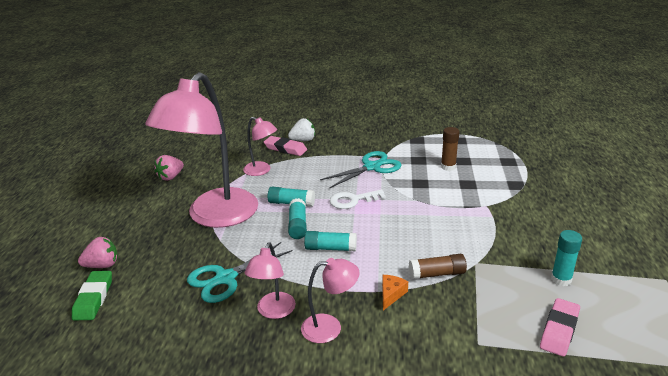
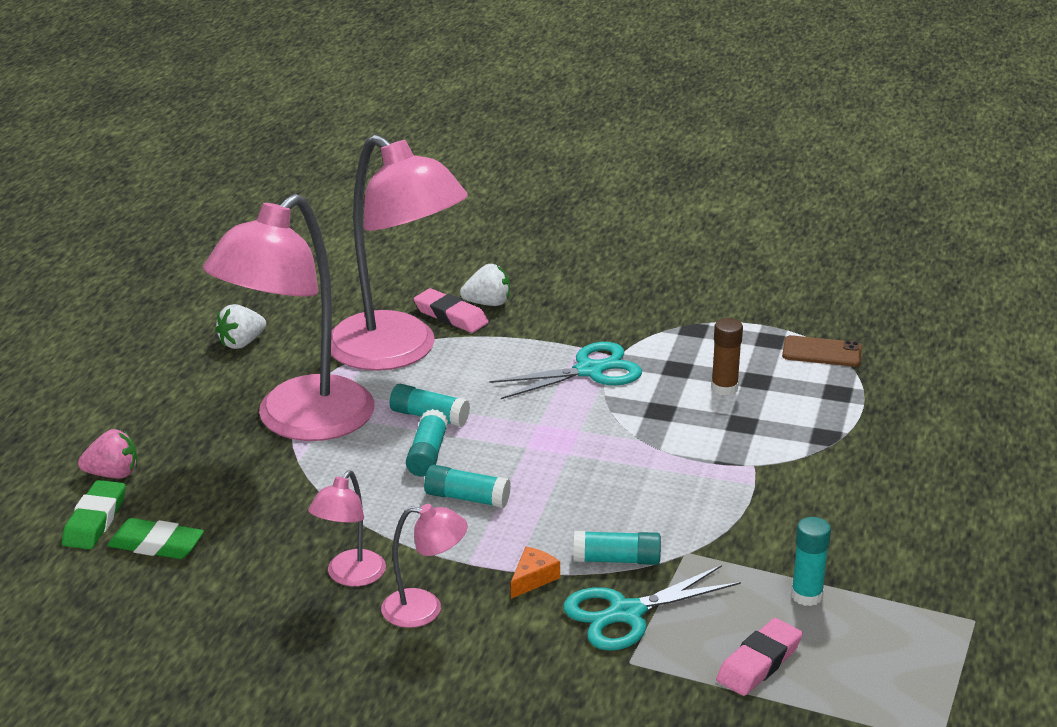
camera: 10 degrees right, 0 degrees up
(138, 309) = (156, 545): none -> green eraser
(171, 177) = (241, 343): pink strawberry -> white strawberry
(225, 278) = (292, 520): turquoise scissors -> turquoise scissors (626, 614)
(261, 171) = (397, 352): pink lamp -> pink lamp, size x2.25
(352, 200) = (532, 425): white key -> none
(437, 274) = (616, 560): brown glue stick -> turquoise glue stick
(488, 143) = (822, 352): none -> brown phone

